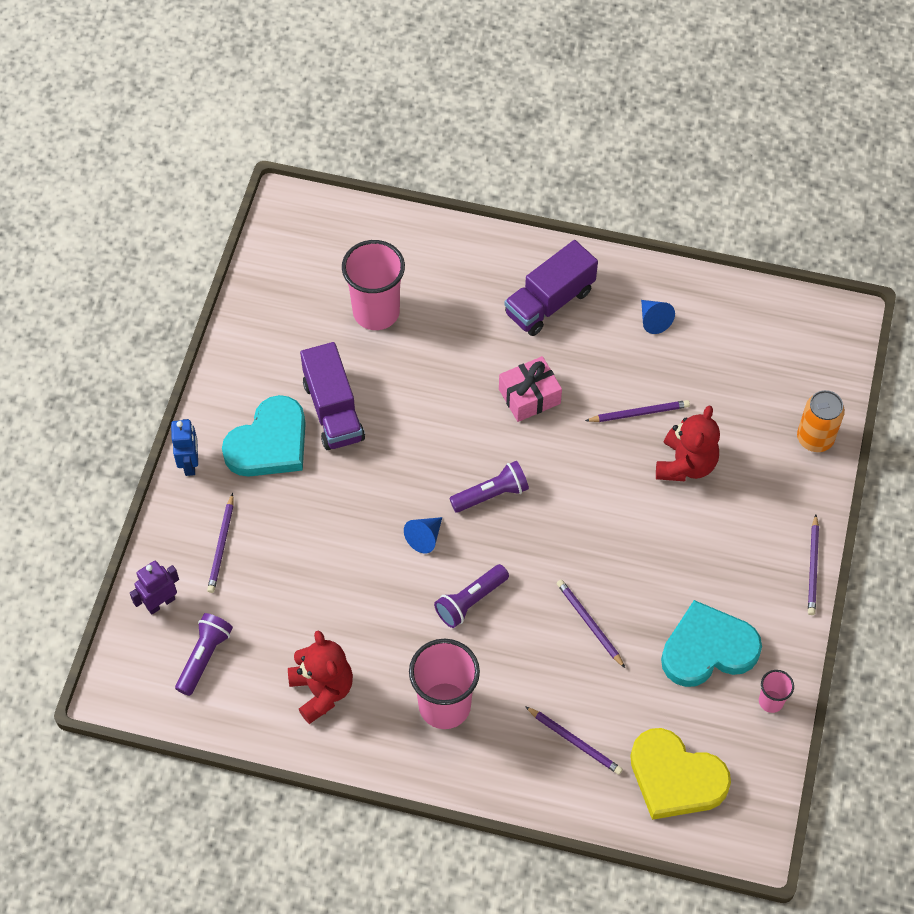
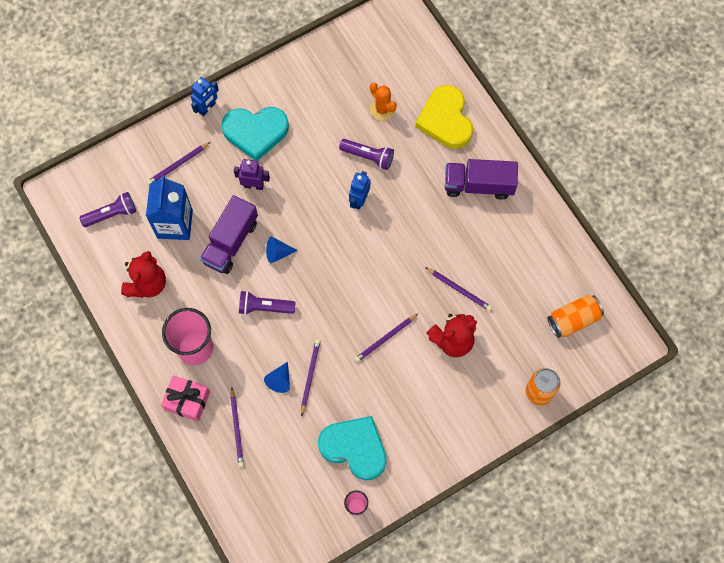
camera: 45 degrees right, 10 degrees up
(160, 603) = (120, 167): purple robot -> purple robot (253, 185)
(284, 606) = (175, 224): none -> blue carton
(333, 410) = (304, 143): purple truck -> purple truck (230, 242)
(376, 312) = (382, 109): pink cup -> orange cactus
(449, 416) = (359, 200): none -> blue robot
(491, 494) = (335, 261): purple flashlight -> purple flashlight (368, 157)
(529, 396) = (411, 227): pink gift -> pink gift (187, 400)
(653, 320) = (524, 246): blue cone -> blue cone (280, 380)
(675, 778) = (265, 496): yellow heart -> yellow heart (445, 120)
(772, 346) = (573, 320): none -> orange can
(813, 567) = (458, 459): purple pencil -> purple pencil (385, 339)

